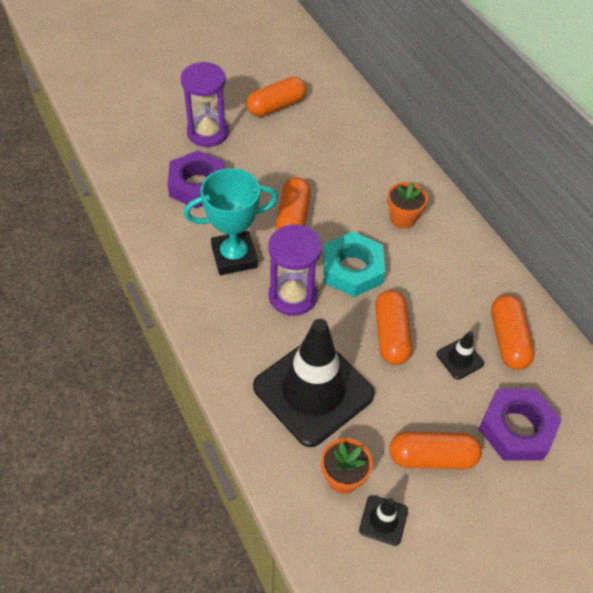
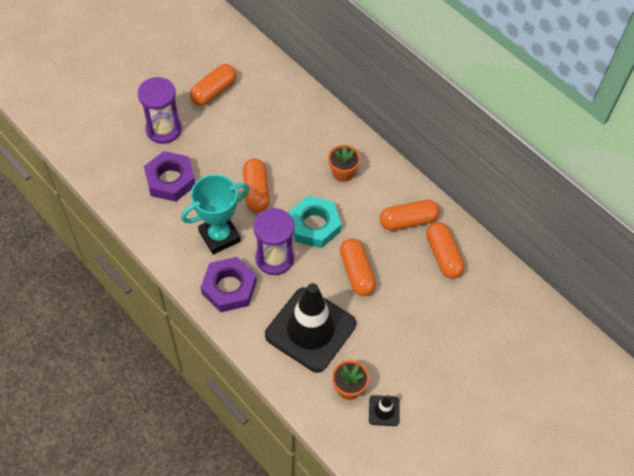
camera: 15 degrees left, 5 degrees up
(432, 457) = (407, 358): orange capsule -> orange capsule (408, 221)
(460, 359) = (411, 279): black traffic cone -> none
(516, 428) = (462, 322): purple nut -> purple nut (229, 287)

